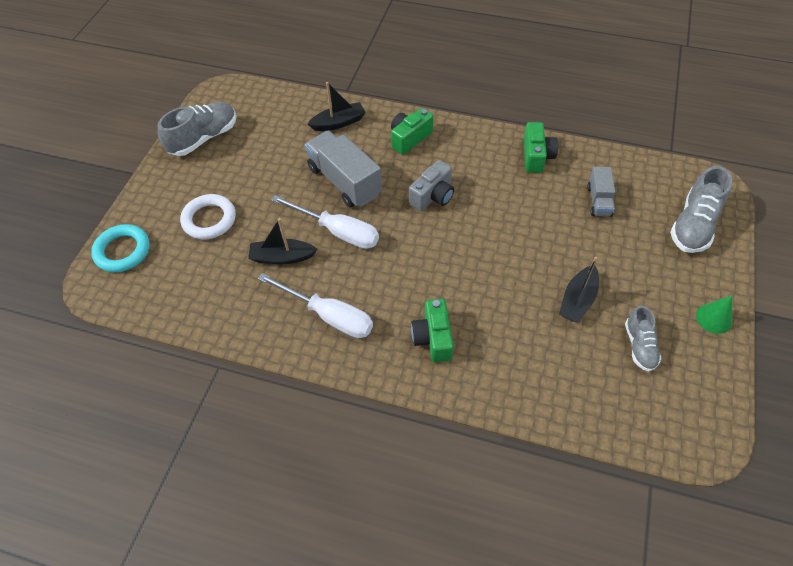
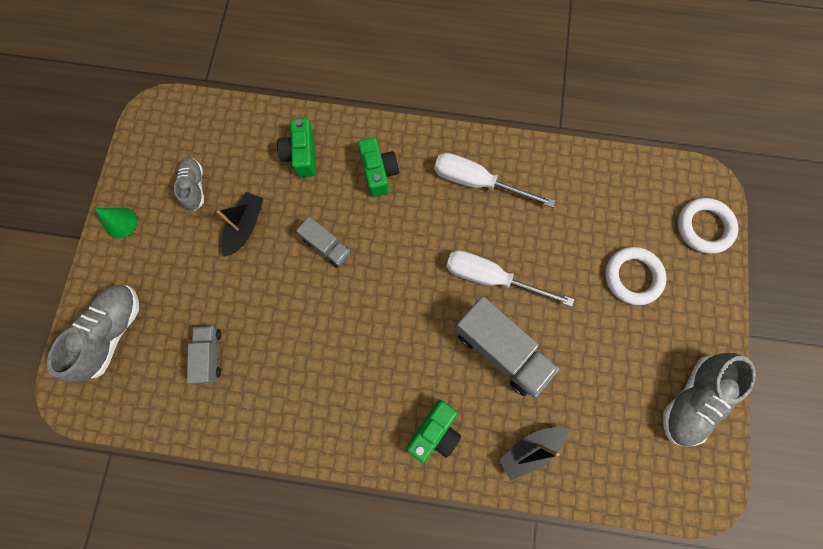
camera: 170 degrees right, 20 degrees up
(122, 251) = (704, 227): turquoise ring -> white ring
(282, 257) = (540, 240): black boat -> none
(433, 196) = (396, 340): grey camera -> none
(492, 273) = (326, 246): none -> grey truck
(536, 156) = (277, 418): green camera -> green camera (301, 155)

